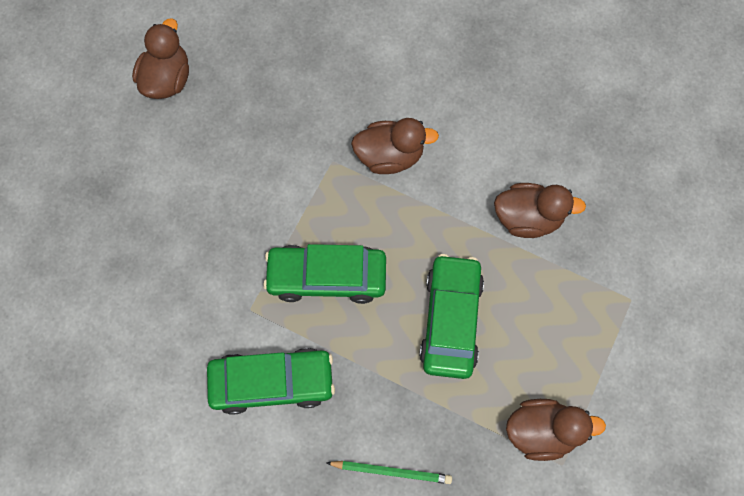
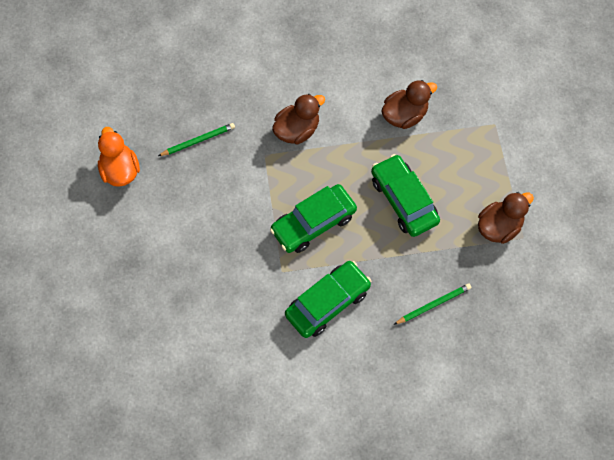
camera: 35 degrees left, 5 degrees down
(167, 79) = (120, 170): brown duck -> orange duck
(273, 98) = (198, 140): none -> green pencil

